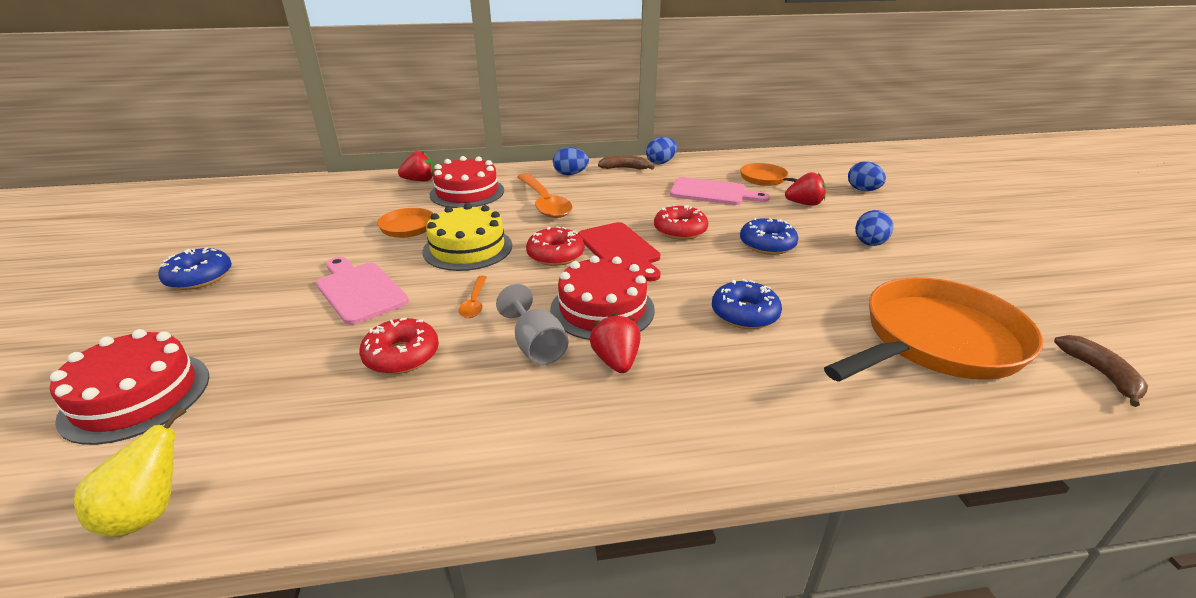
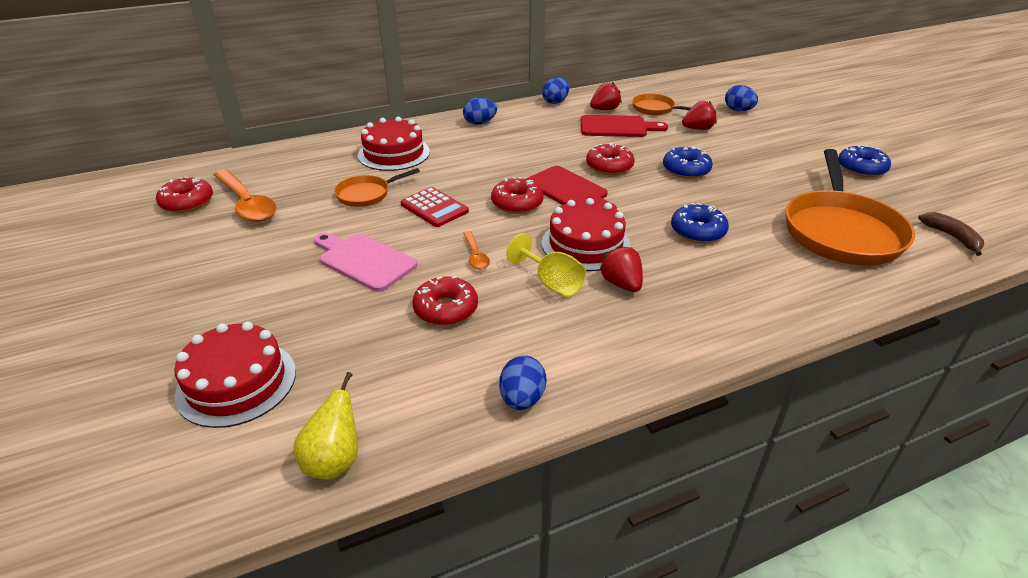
camera: 15 degrees left, 5 degrees up
(199, 277) = (195, 272): blue donut -> blue donut (861, 168)
(249, 213) = (187, 202): none -> red donut
(420, 180) = (337, 146): red strawberry -> red strawberry (605, 109)
(468, 248) = (434, 208): yellow cake -> red calculator
(536, 346) = (552, 283): grey goblet -> yellow goblet
(544, 203) = (475, 155): orange spoon -> orange spoon (247, 203)
(624, 168) = (526, 111): brown banana -> none
(712, 192) = (617, 127): pink cutting board -> red cutting board
(869, 244) = (763, 159): blue egg -> blue egg (522, 399)
(935, 341) = (841, 231): orange pan -> orange pan turned 150 degrees clockwise

